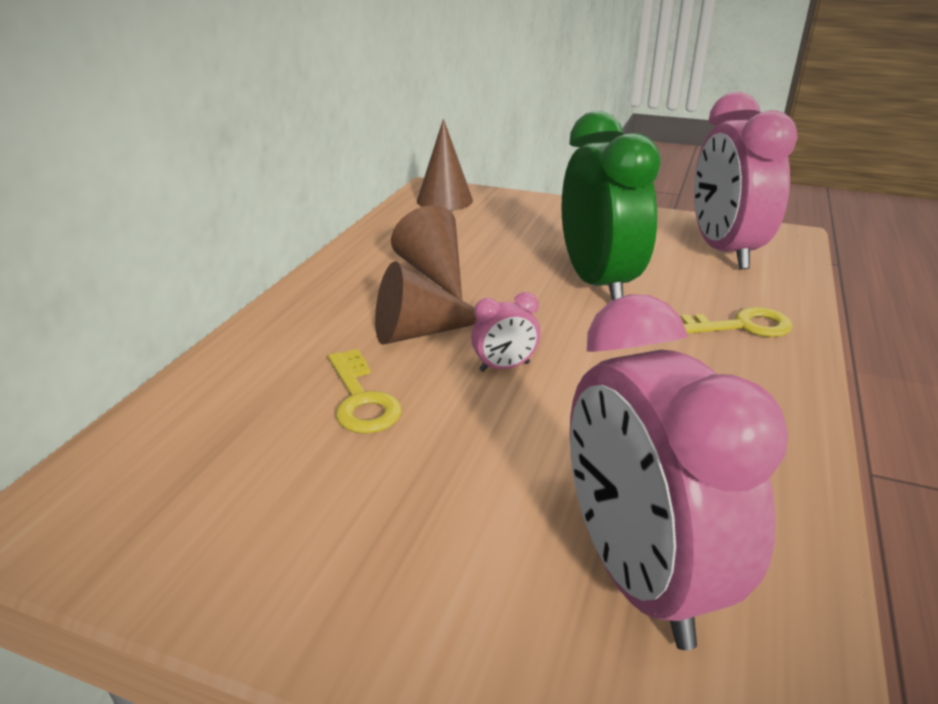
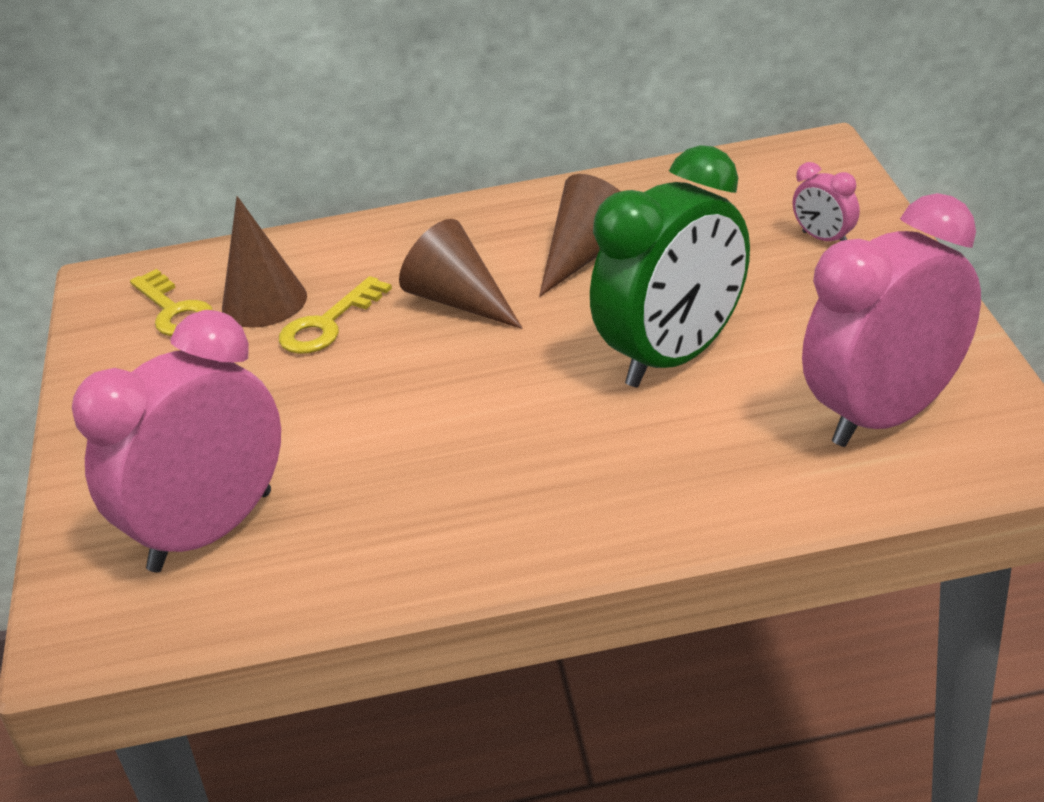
camera: 65 degrees right, 5 degrees up
(444, 200) = (791, 173): brown cone -> brown cone (264, 302)
(504, 367) = (439, 369): pink clock -> pink clock (825, 239)
(739, 326) = (669, 481): yellow key -> yellow key (174, 310)

